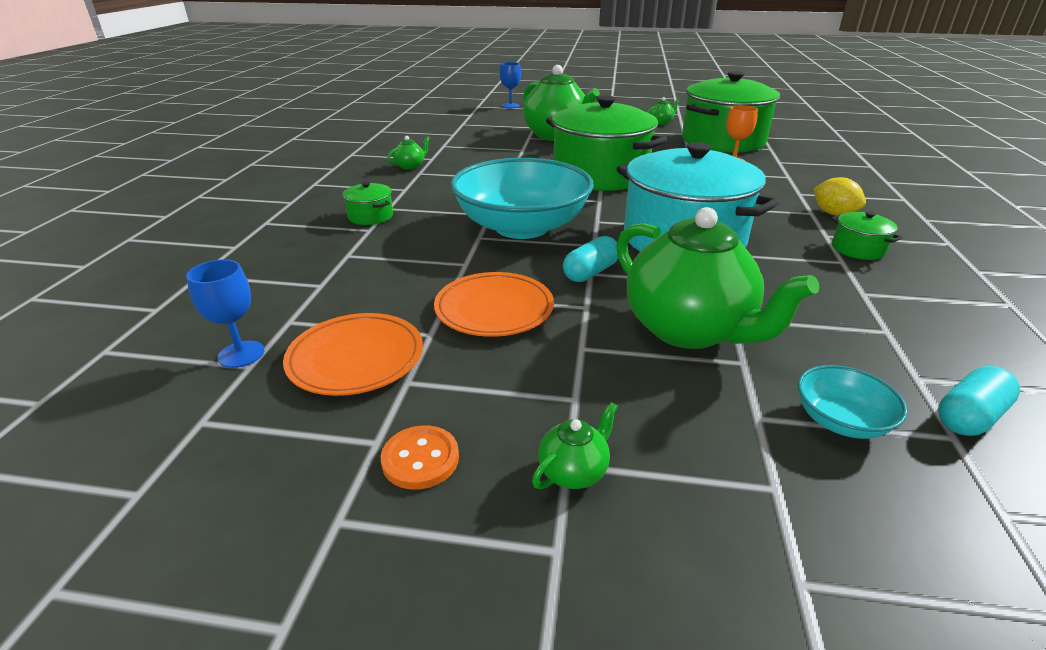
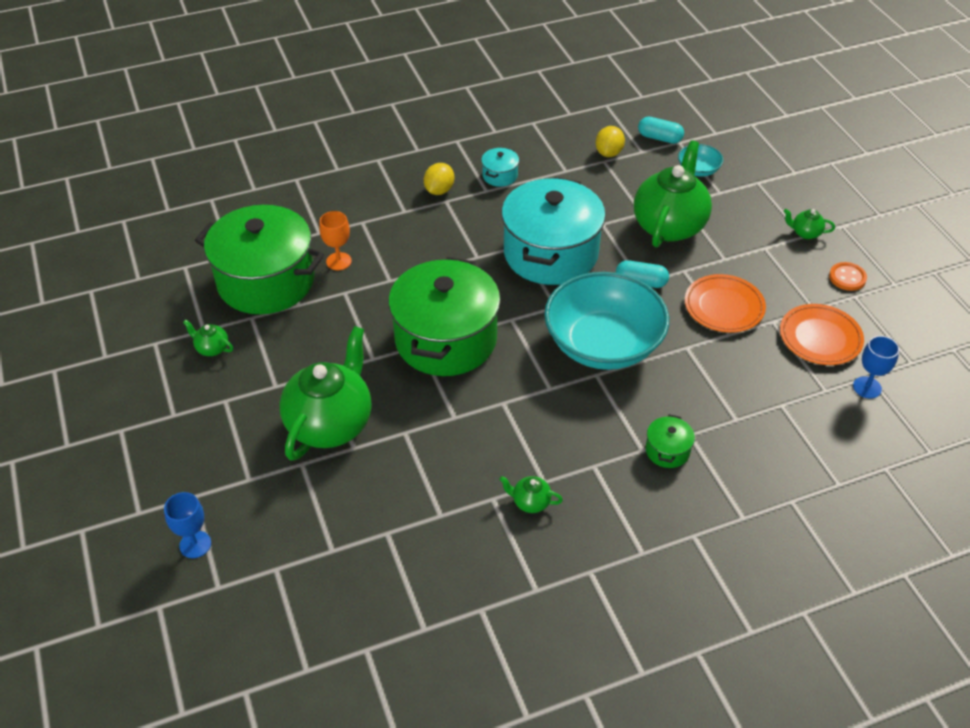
camera: 120 degrees left, 15 degrees up
(858, 249) = (500, 176): green pot -> turquoise pot
(912, 342) = (608, 153): none -> yellow lemon

